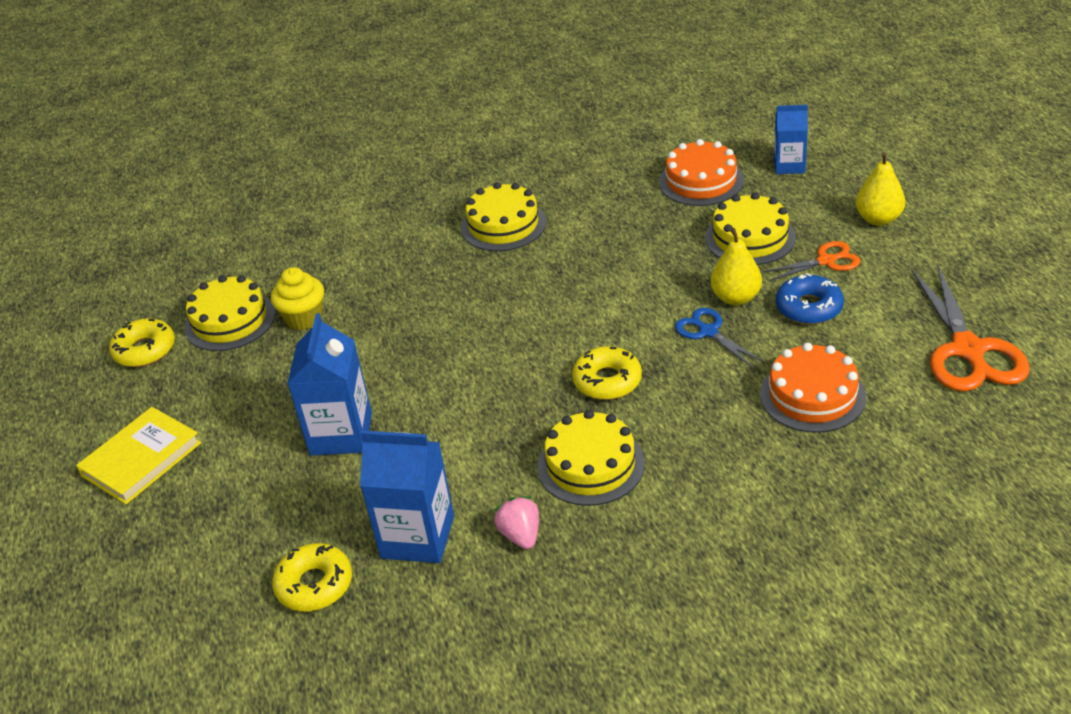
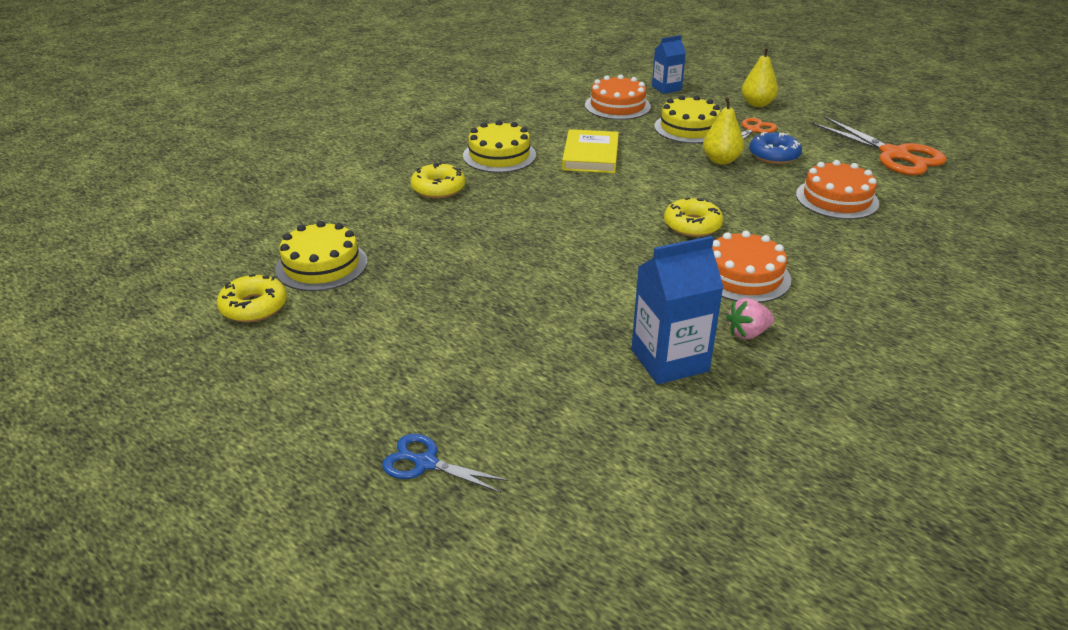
camera: 35 degrees left, 5 degrees down
(141, 459) = (342, 386): yellow book -> yellow book (590, 156)
(304, 318) = (393, 247): yellow cupcake -> none
(314, 585) = (622, 422): yellow donut -> yellow donut (438, 188)
(341, 434) = (520, 313): blue carton -> none
(521, 535) = (747, 333): pink strawberry -> pink strawberry turned 60 degrees counterclockwise
(591, 465) = (743, 276): yellow cake -> orange cake
(708, 332) = (726, 182): blue scissors -> blue scissors (425, 463)

